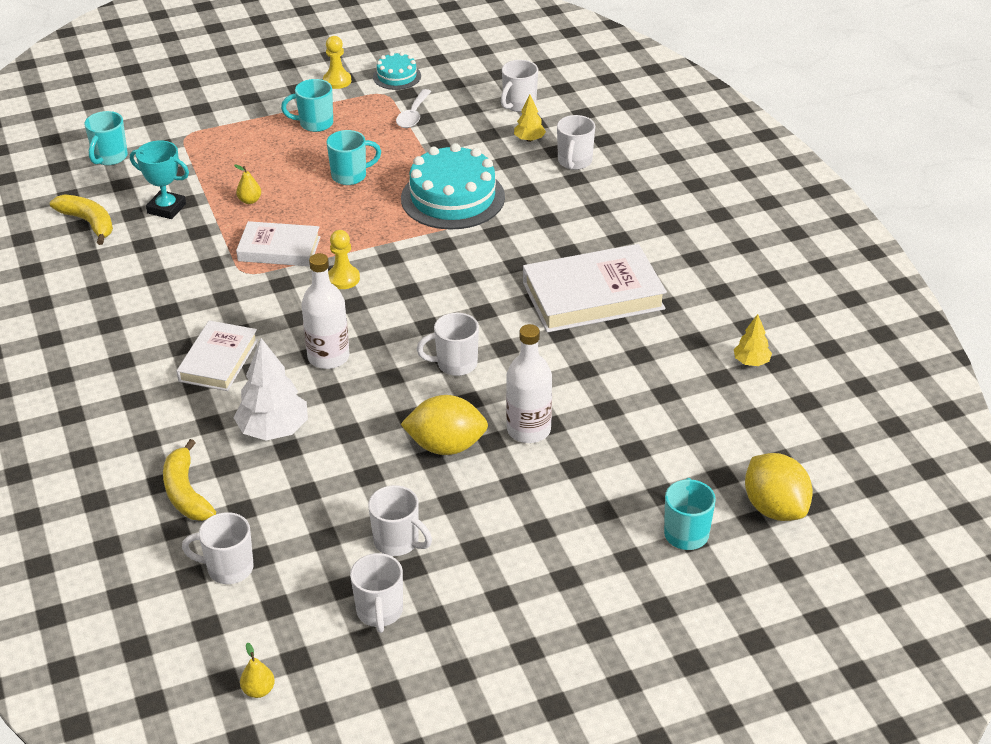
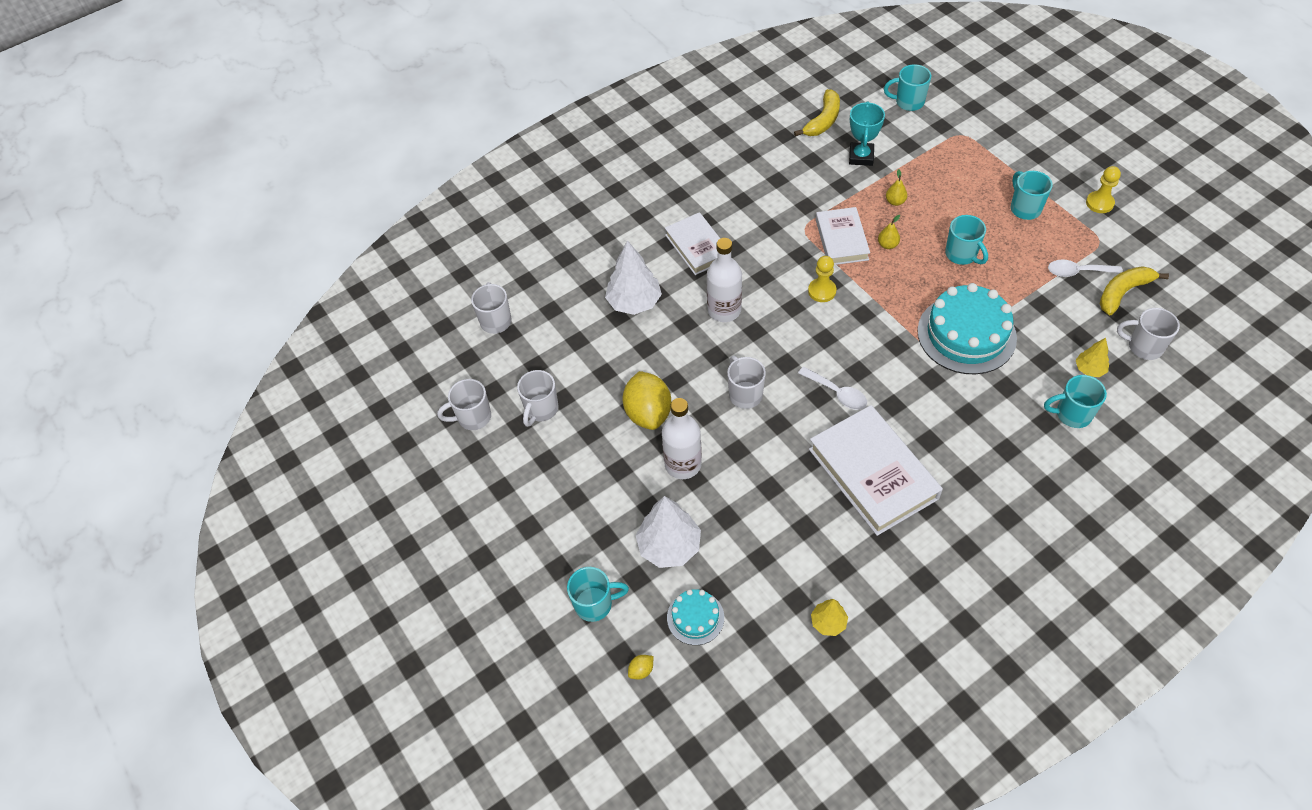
camera: 80 degrees right, 15 degrees up
(186, 493) = (559, 274): yellow banana -> yellow banana (1123, 292)
(218, 360) = (697, 247): white book -> white book turned 60 degrees clockwise
(258, 690) = (396, 370): yellow pear -> yellow pear (887, 245)
(397, 76) = (1133, 242): turquoise cake -> turquoise cake (695, 617)
(484, 298) = (837, 393): none -> white spoon
(574, 162) = (1072, 414): white mug -> turquoise mug
(631, 460) = (669, 546): none -> white tree
(775, 508) = (641, 670): yellow lemon -> yellow lemon, size x0.40

